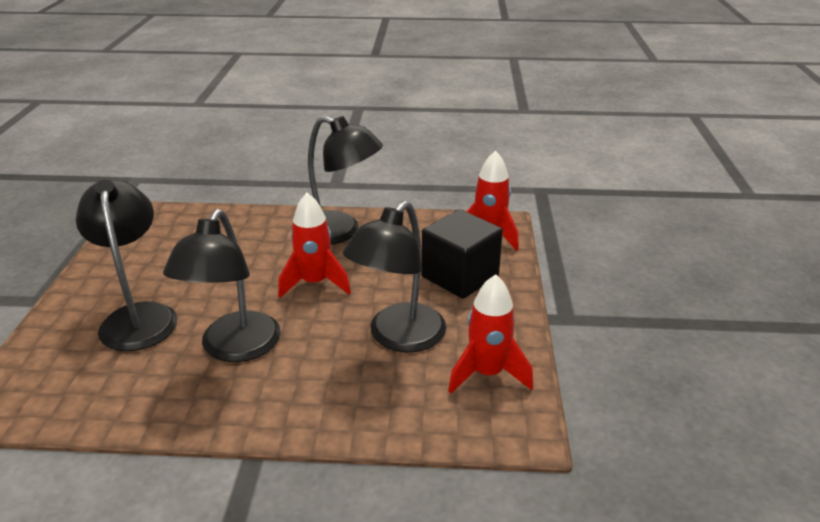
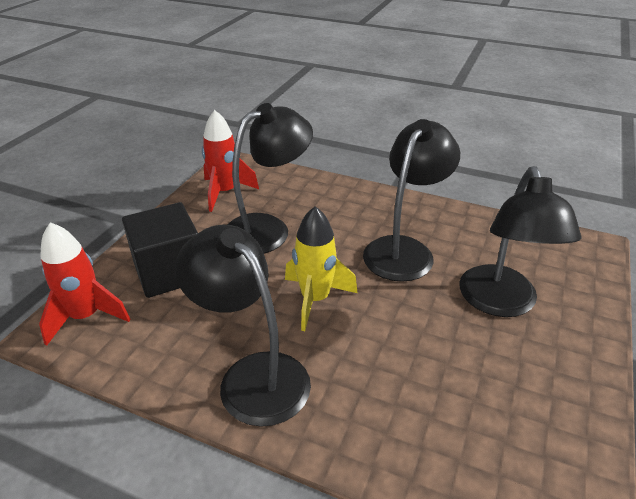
camera: 160 degrees left, 5 degrees up
(315, 283) = (315, 299): red rocket -> yellow rocket

